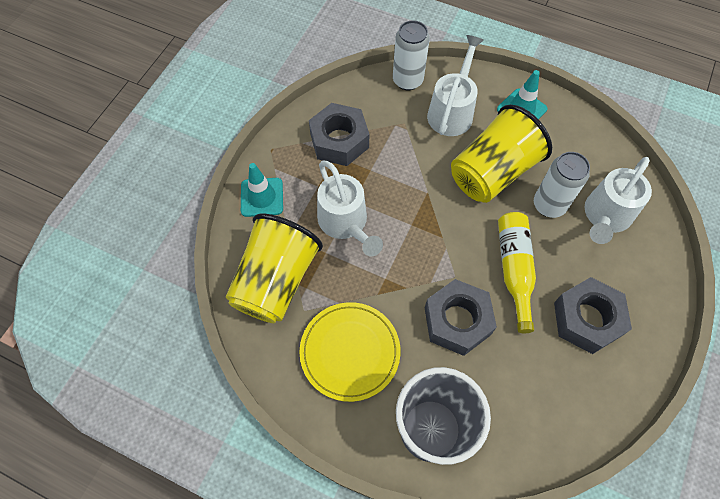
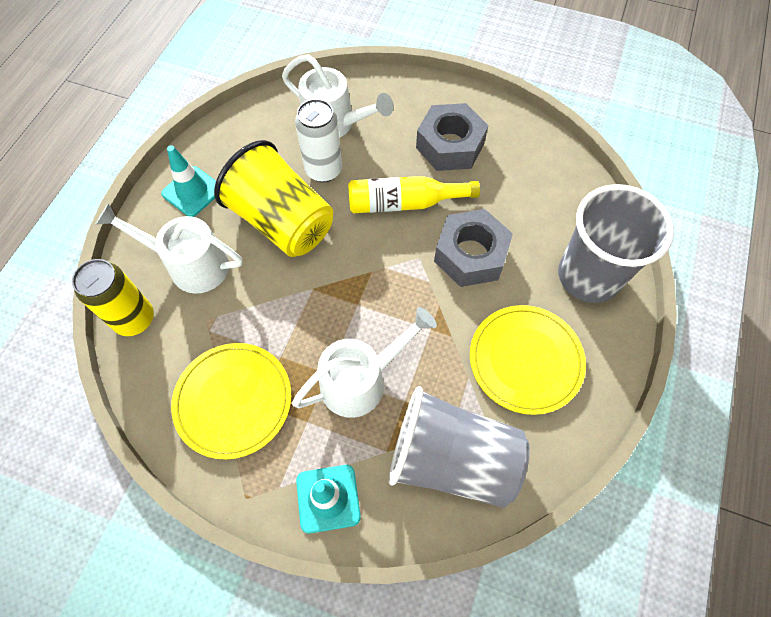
camera: 95 degrees left, 0 degrees up
(276, 281) = (451, 458): yellow cup -> grey cup
(339, 141) = (233, 401): grey nut -> yellow plate
(407, 80) = (135, 319): white can -> yellow can

